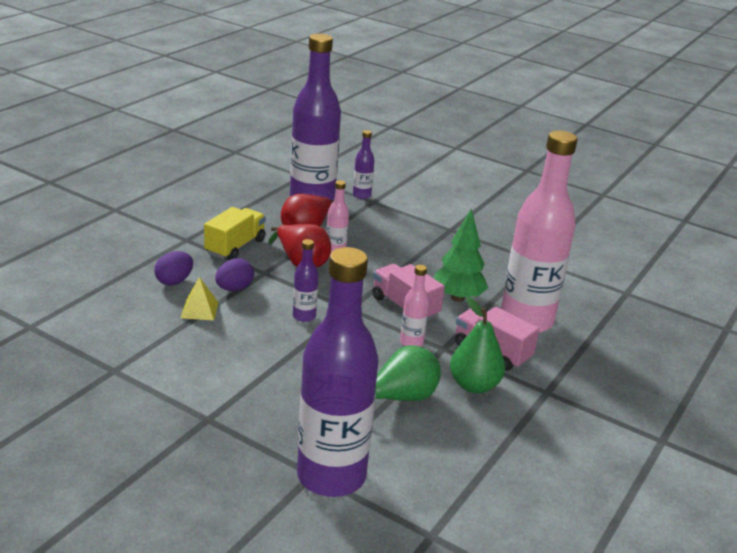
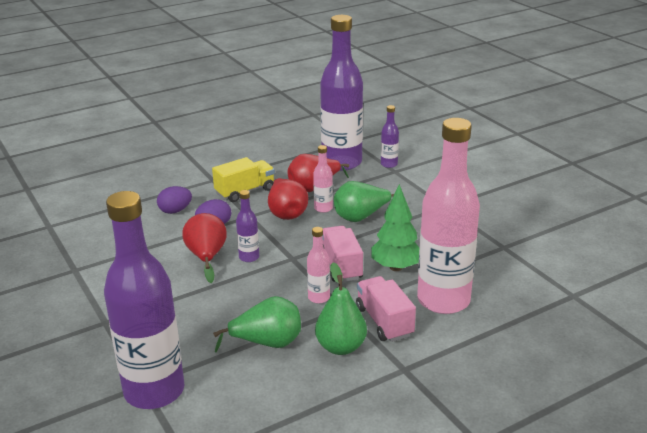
camera: 30 degrees right, 0 degrees up
(199, 310) = (174, 236): yellow pyramid -> none
(257, 325) = (206, 257): none -> red pear
(381, 254) = (361, 217): none -> green pear

